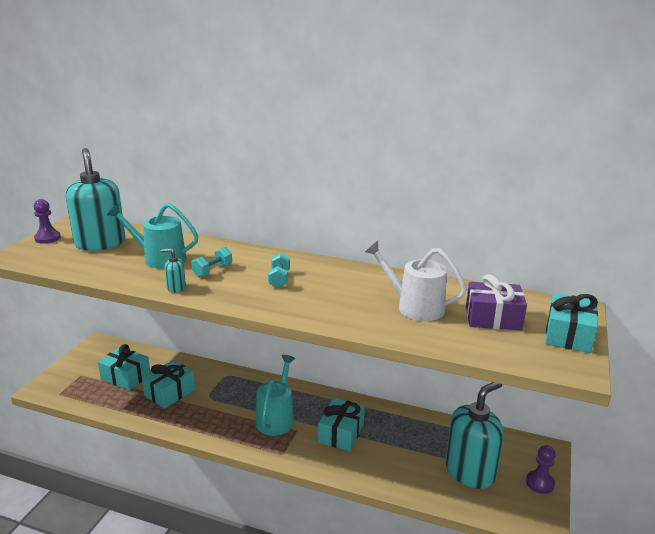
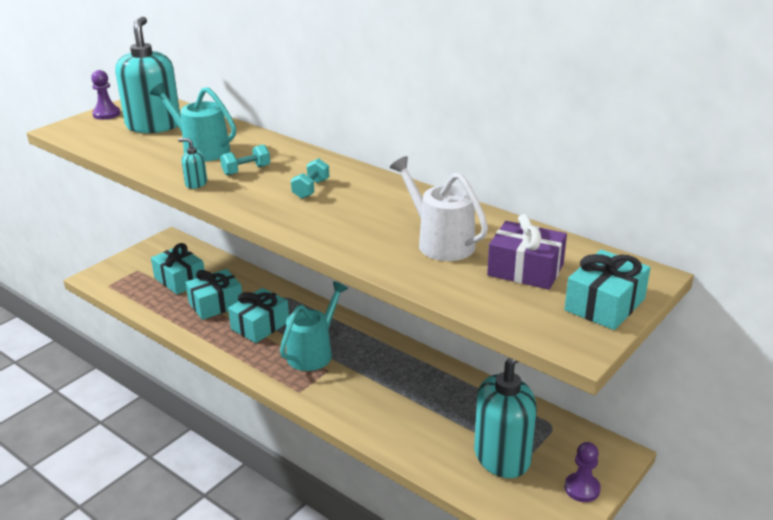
camera: 20 degrees right, 5 degrees up
(341, 433) = (375, 383): turquoise gift -> turquoise gift (260, 325)

